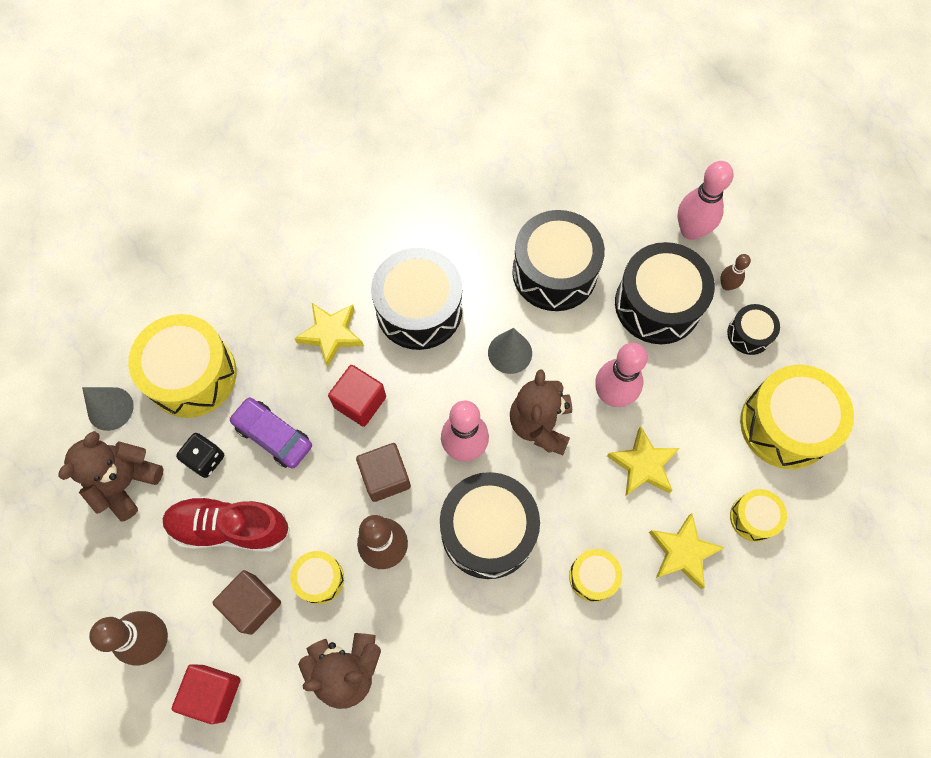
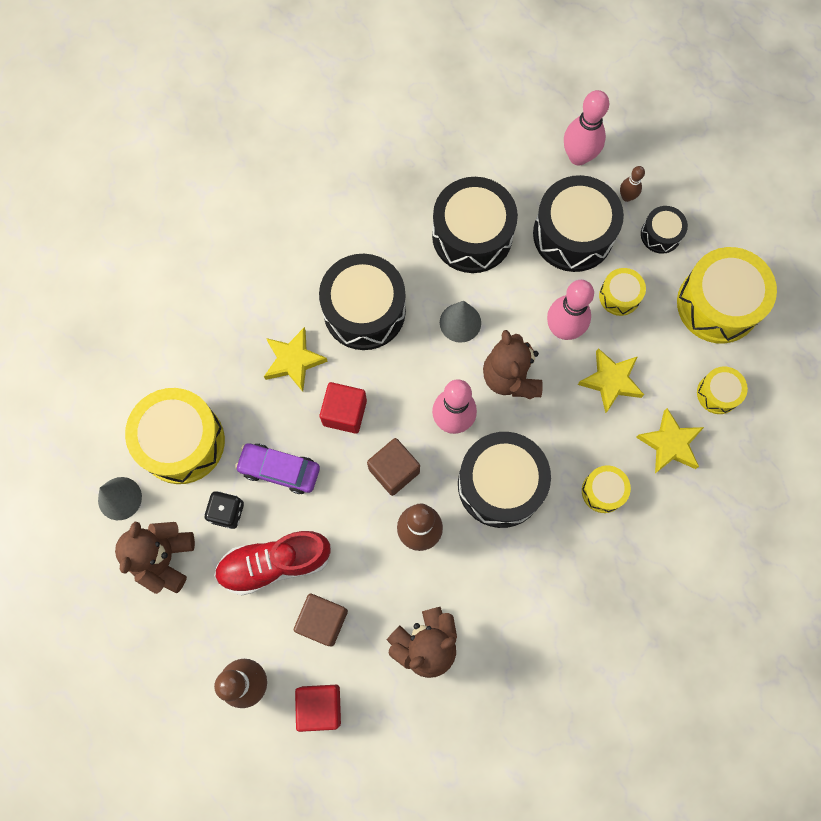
camera: 20 degrees left, 5 degrees up
(320, 579) = (372, 578): yellow drum -> yellow drum (619, 296)

